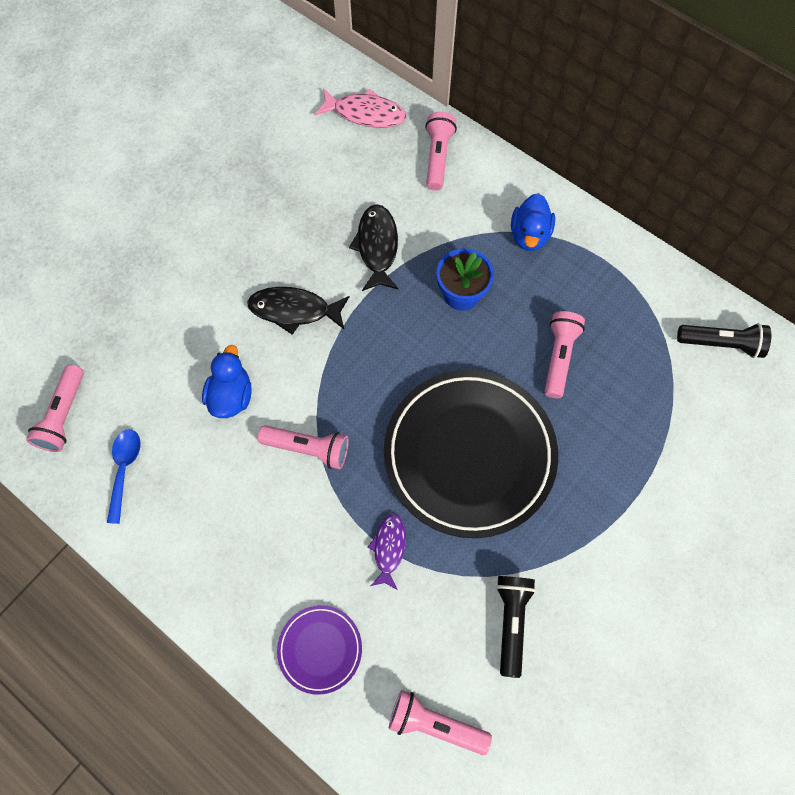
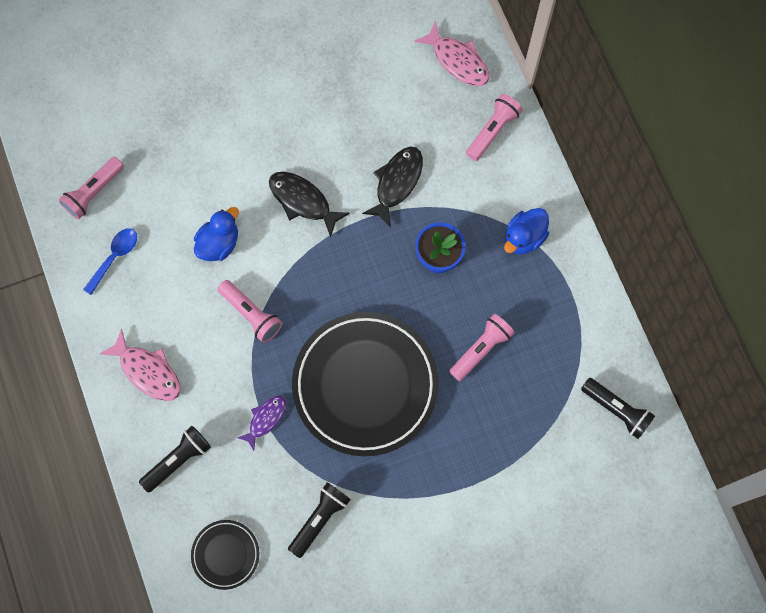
camera: 30 degrees right, 5 degrees up
(230, 570) = (148, 371): none -> pink fish
(320, 649) = (178, 460): purple plate -> black flashlight
(435, 724) = (225, 554): pink flashlight -> black plate

